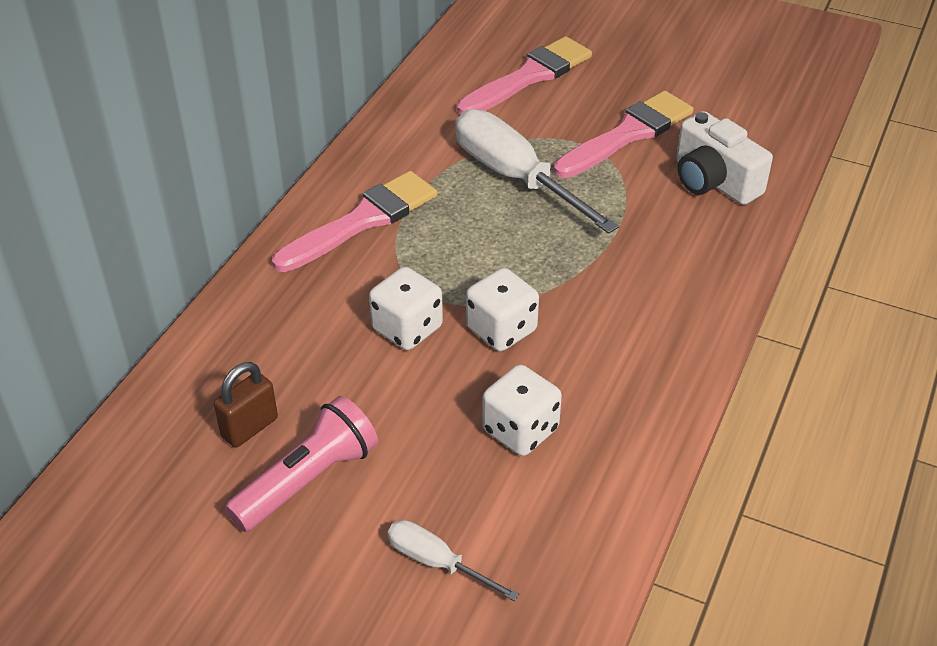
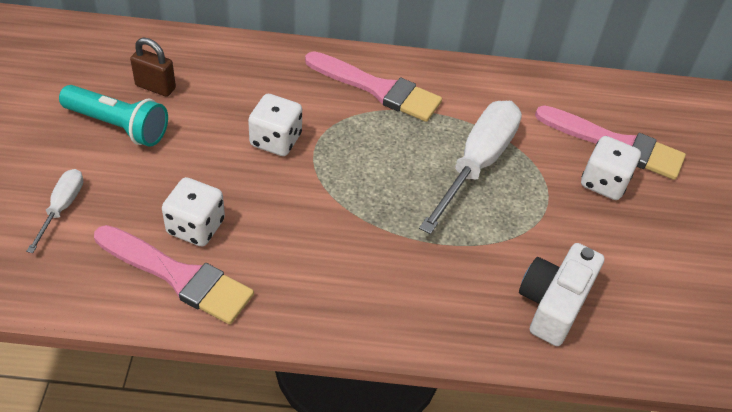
camera: 65 degrees right, 5 degrees up
(307, 480) = (118, 126): pink flashlight -> turquoise flashlight
(501, 329) = (296, 193): white dice -> white dice (604, 182)
(627, 134) = (580, 228): pink brush -> pink brush (178, 276)

